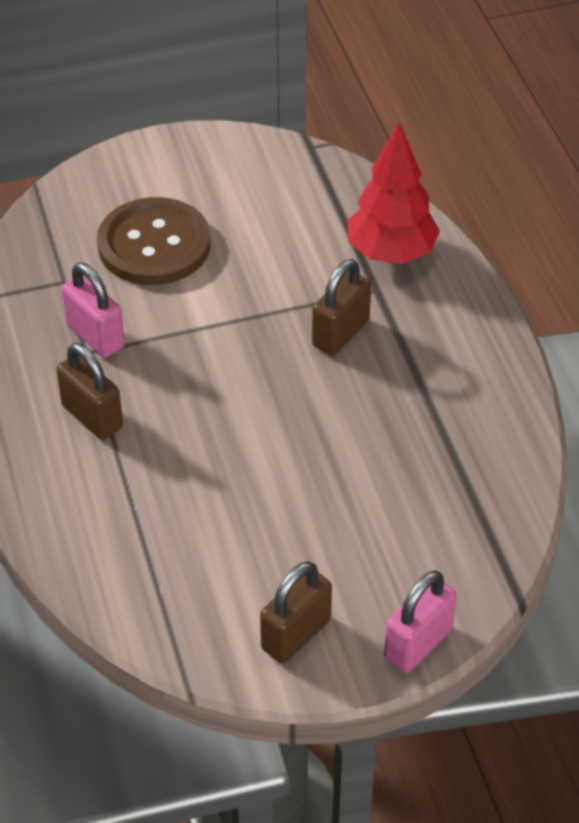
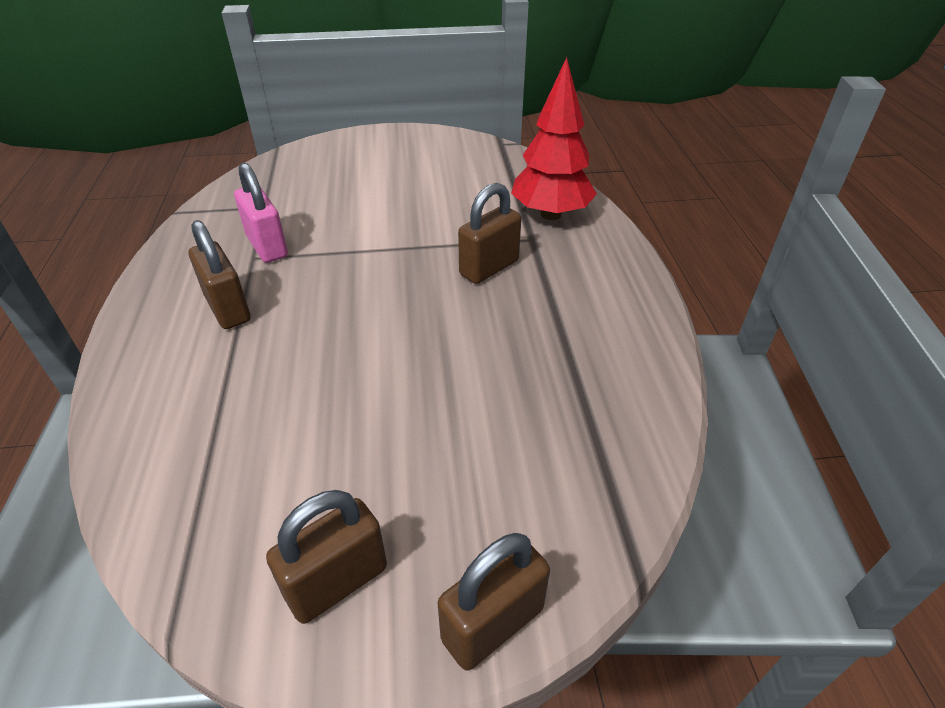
camera: 10 degrees right, 5 degrees down
(154, 245) = (350, 190): brown button -> none
(418, 644) = (492, 624): pink padlock -> brown padlock

